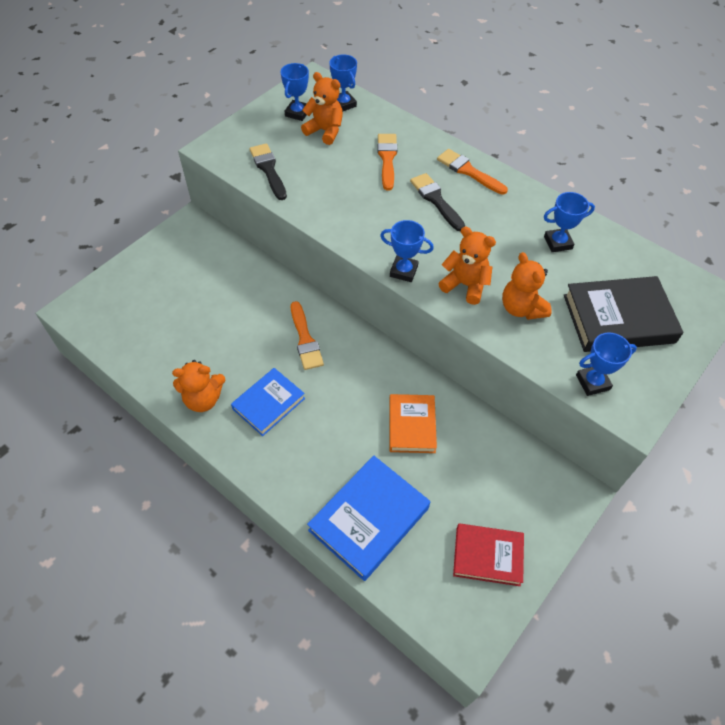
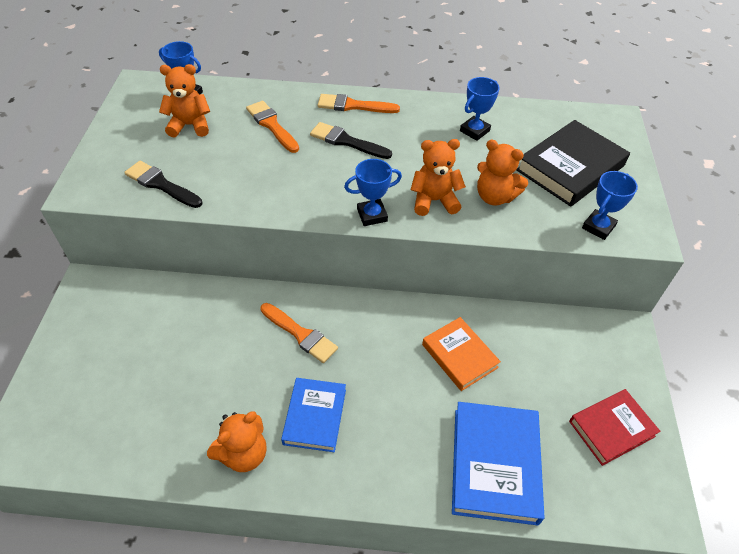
camera: 35 degrees left, 5 degrees down
(297, 113) = (147, 120): blue trophy -> none

